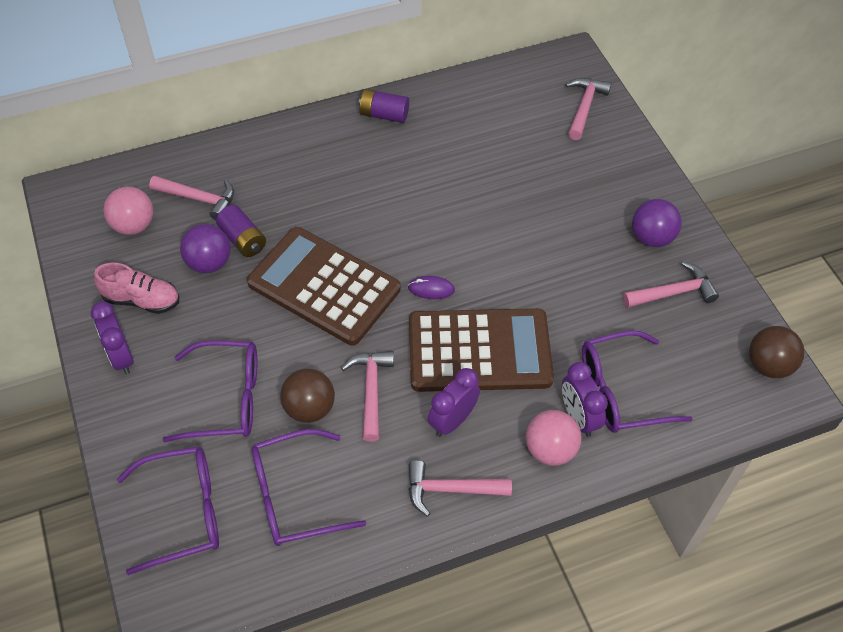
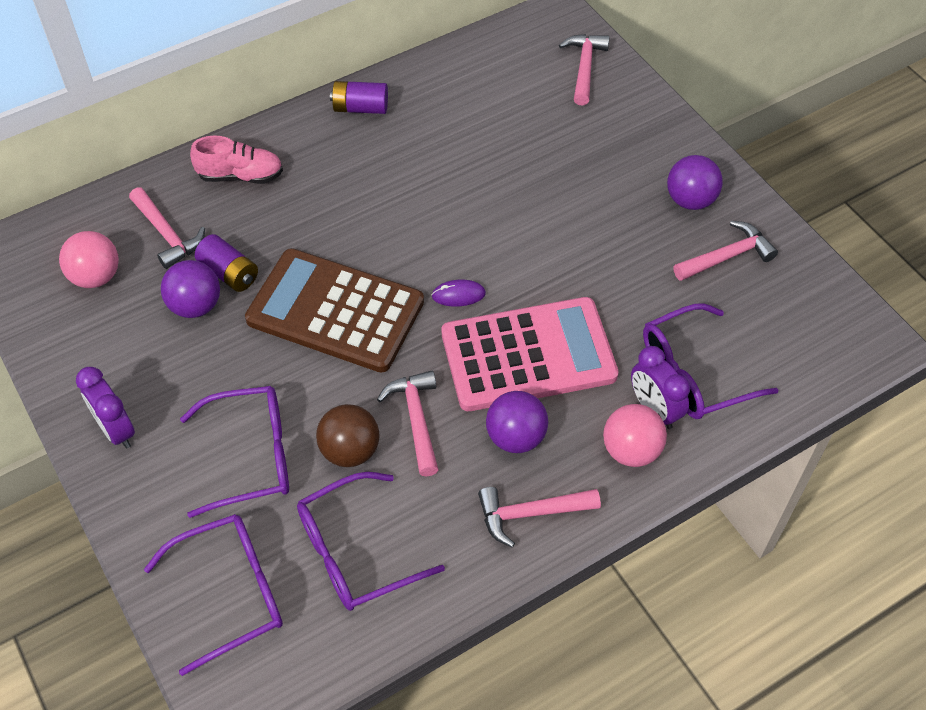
camera: 10 degrees left, 0 degrees up
(142, 300) = (126, 360): pink shoe -> pink shoe (240, 175)
(199, 199) = (167, 234): pink hammer -> pink hammer turned 45 degrees clockwise
(452, 421) = (515, 437): purple clock -> purple ball
(479, 351) = (528, 355): brown calculator -> pink calculator
(769, 365) = (846, 319): brown ball -> none

